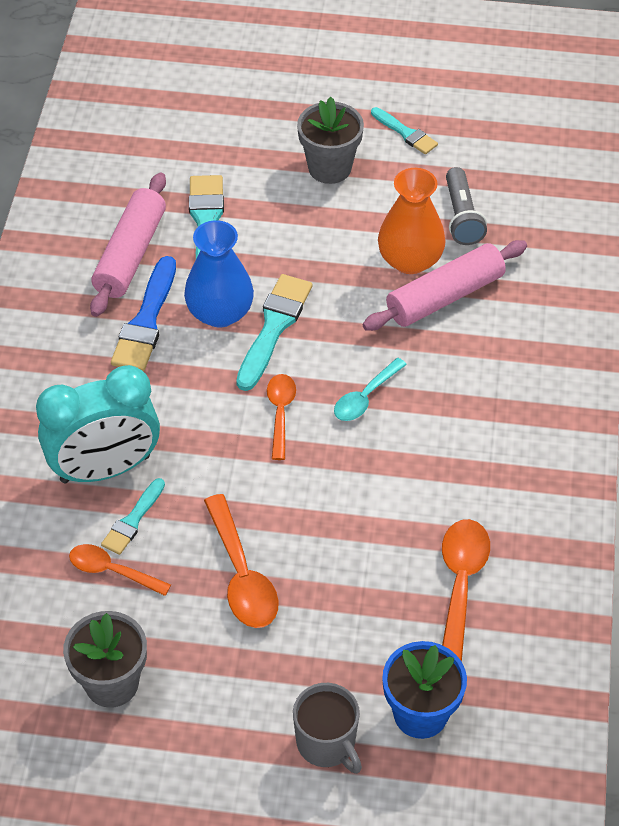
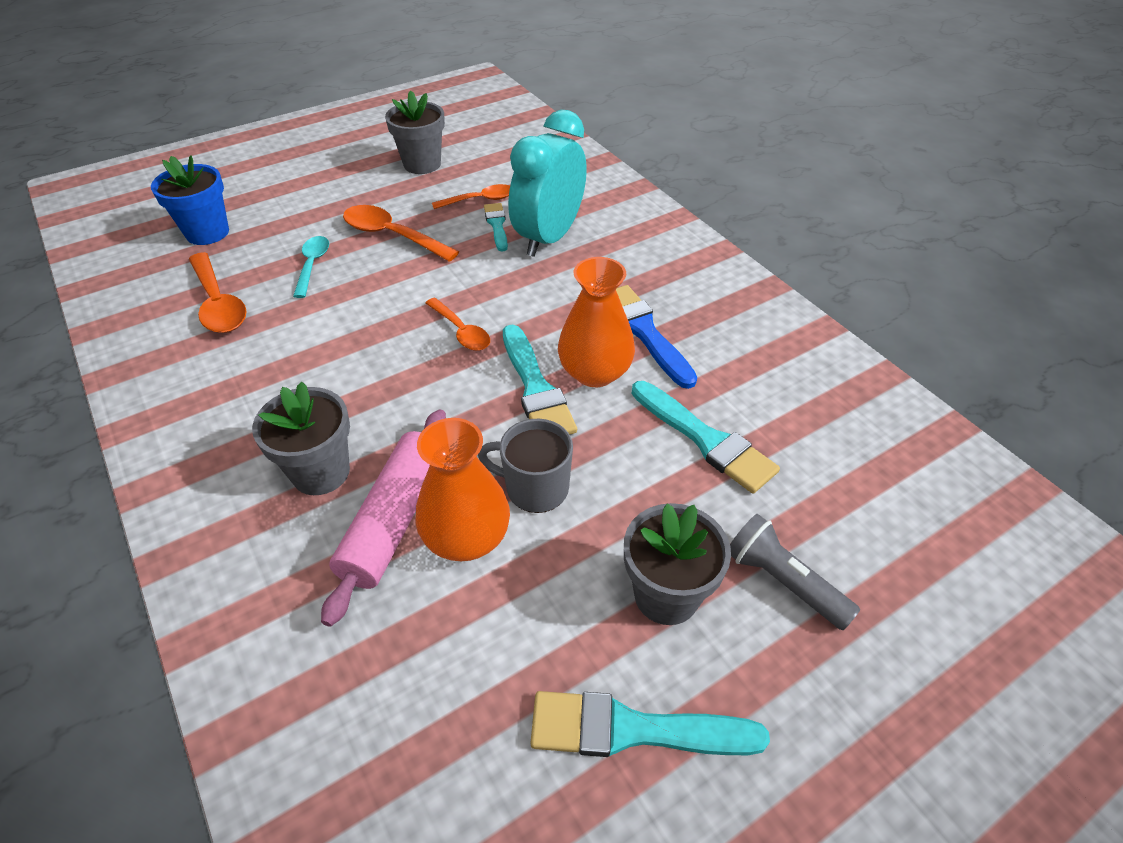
camera: 140 degrees right, 5 degrees down
(130, 254) = (728, 372): pink rolling pin -> none
(220, 312) = (595, 372): blue vase -> orange vase
(327, 743) = (263, 197): grey mug -> grey mug (535, 488)
(365, 397) = (399, 381): turquoise spoon -> turquoise spoon (312, 265)
(405, 133) = (633, 729): turquoise brush -> turquoise brush, size x1.67
(461, 217) = (450, 640): grey flashlight -> grey flashlight (783, 581)
(470, 357) = (321, 472): none -> grey flower pot

